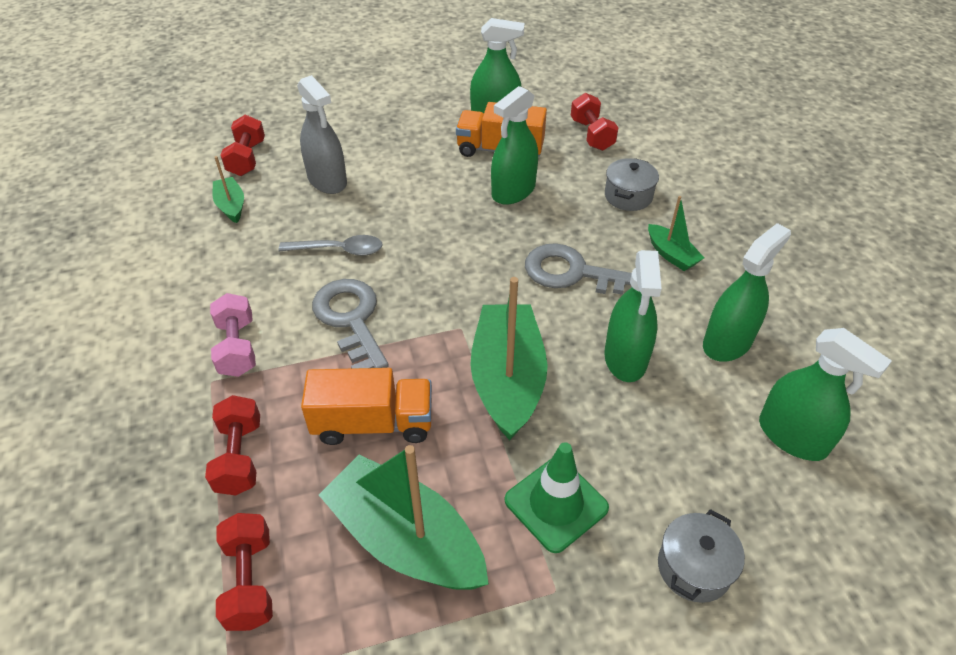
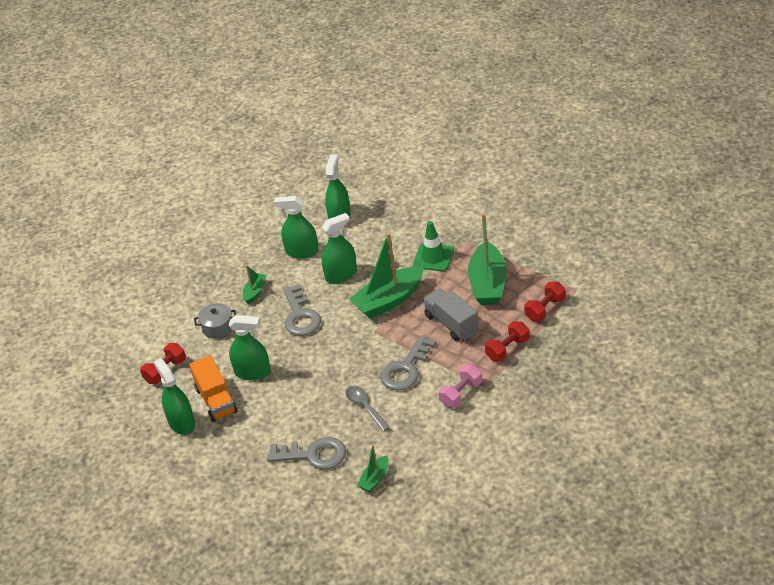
camera: 120 degrees left, 5 degrees down
(247, 158) = (327, 509): red dumbbell -> none
(327, 180) = (313, 455): grey spray bottle -> grey key
(373, 423) = (451, 324): orange truck -> grey truck
(694, 568) = (423, 217): grey pot -> none

